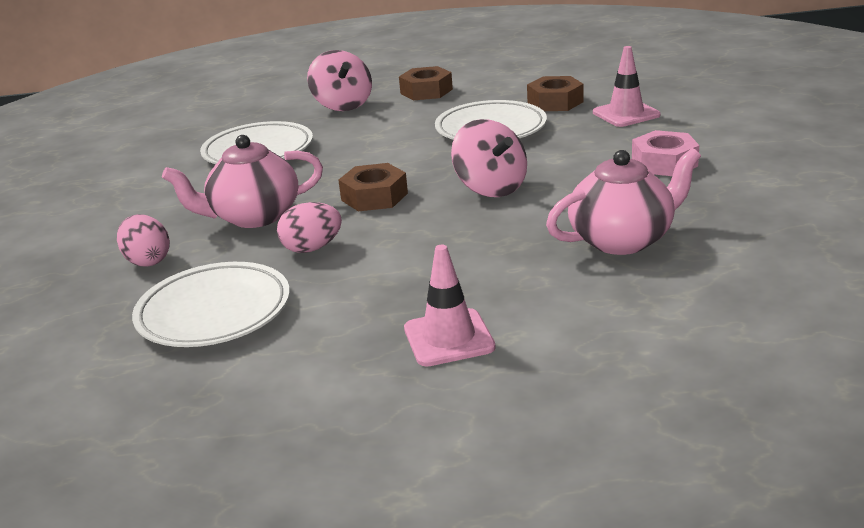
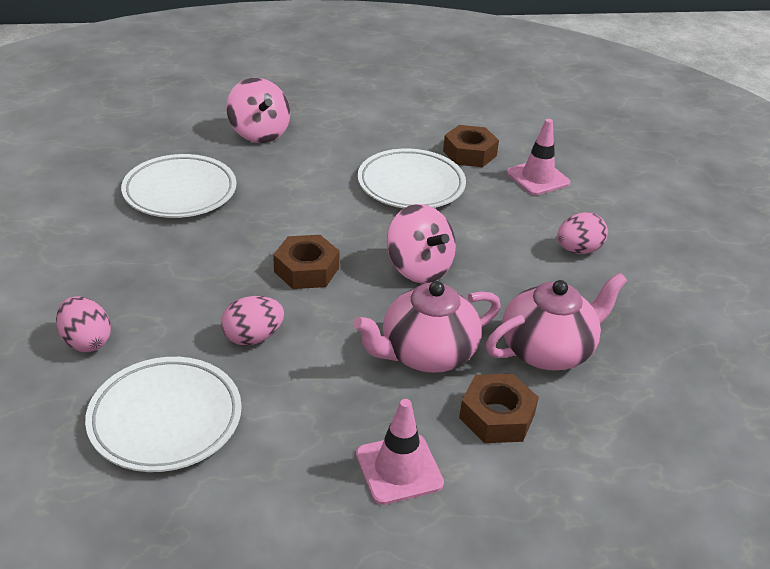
camera: 10 degrees left, 10 degrees up
(254, 217) = (188, 287): pink teapot -> pink teapot (426, 354)
(426, 91) = (341, 122): brown nut -> brown nut (496, 416)
(664, 163) = (578, 250): pink nut -> pink egg

